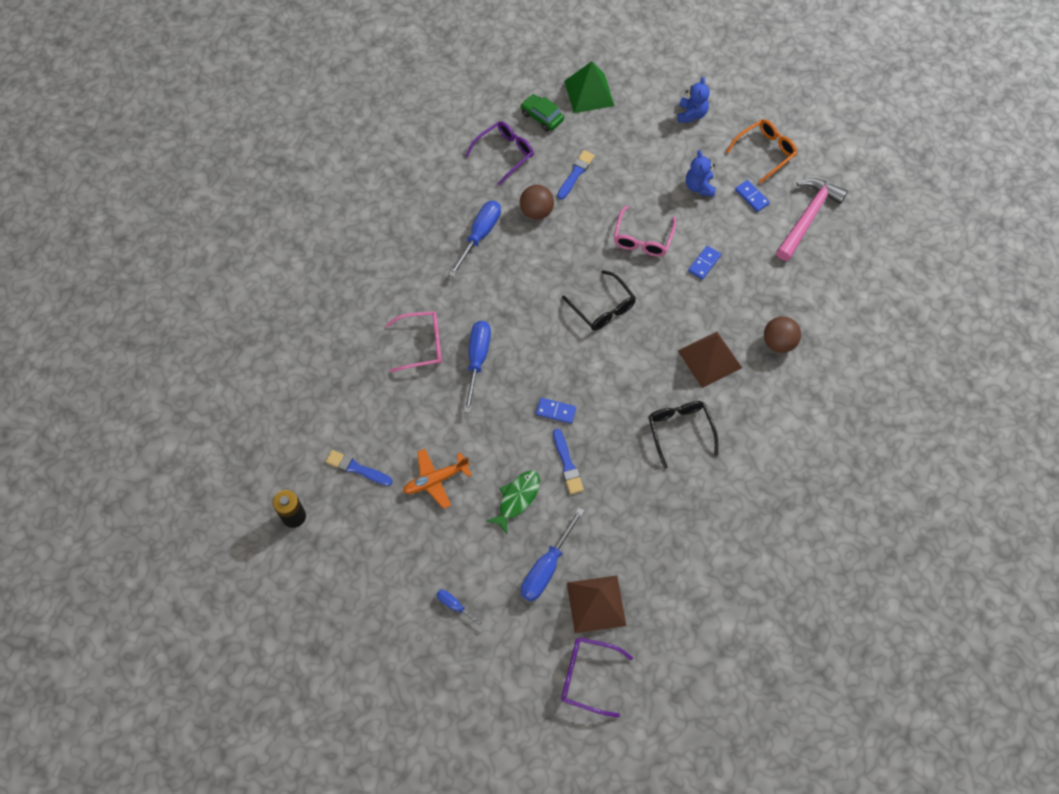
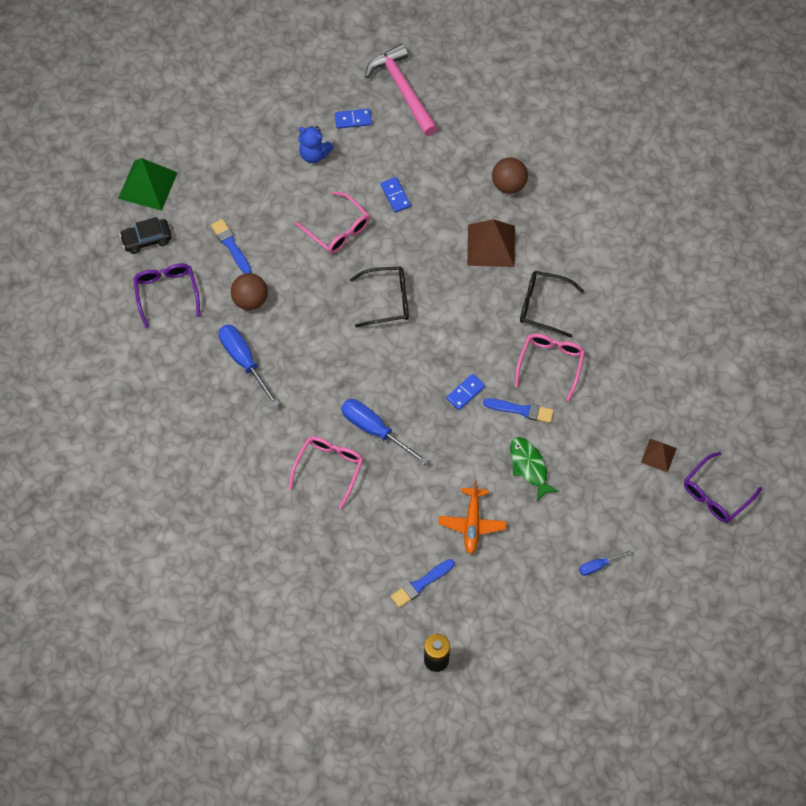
camera: 60 degrees left, 0 degrees up
(542, 117) = (146, 239): green car -> black car
(546, 567) = (605, 476): blue screwdriver -> none
(596, 604) = (658, 455): brown pyramid -> brown pyramid, size x0.57
(628, 465) = (551, 364): none -> pink glasses
(691, 114) = (232, 115): blue teddy bear -> none
(765, 152) = (314, 81): orange glasses -> none

